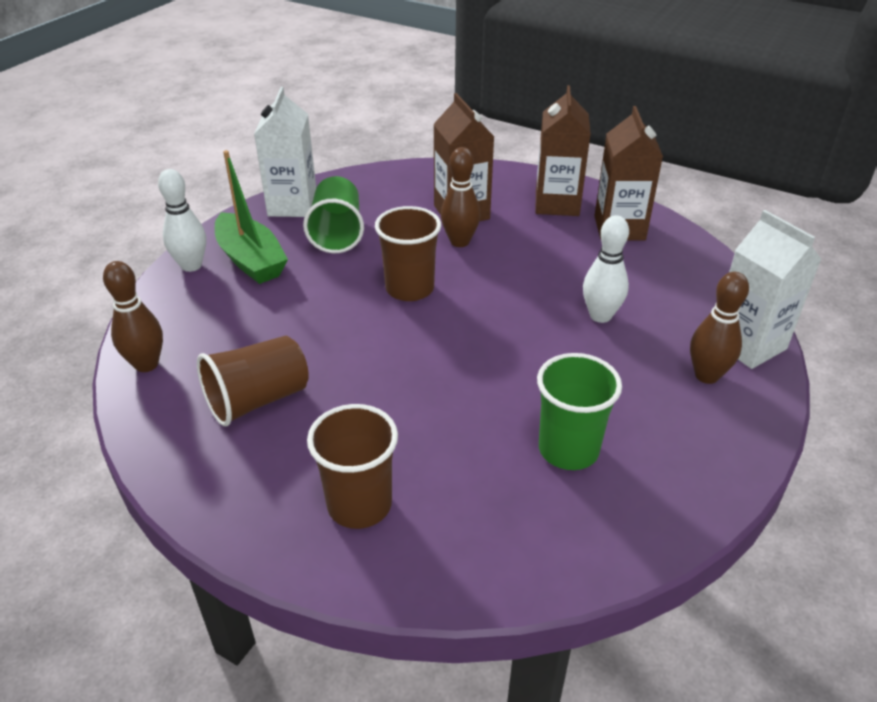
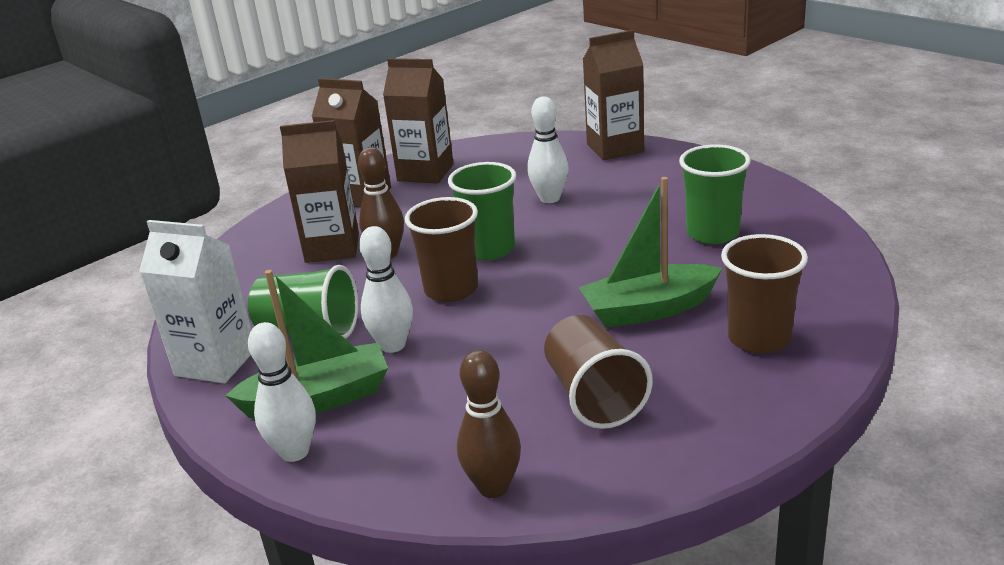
camera: 70 degrees left, 10 degrees down
(322, 277) = (393, 345): none -> white bowling pin
(399, 417) = (648, 309): none -> green boat
(484, 296) = (489, 249): none -> green cup
(706, 375) = (645, 168): brown bowling pin -> none
(748, 344) = (615, 148): white carton -> brown carton

